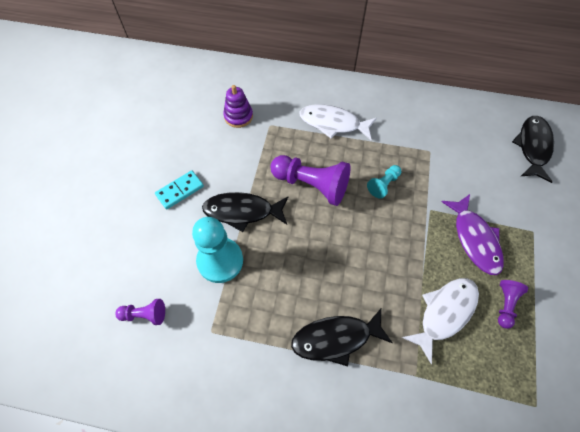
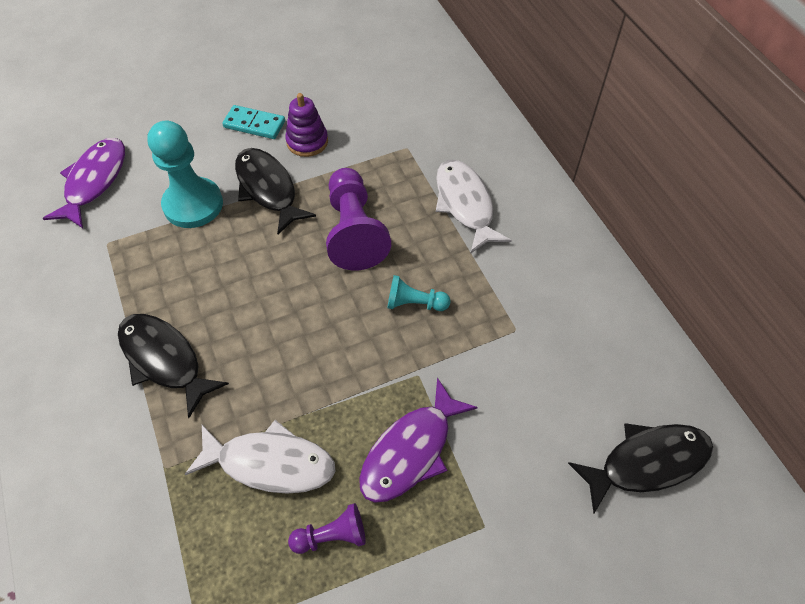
camera: 55 degrees right, 5 degrees down
(145, 315) = (94, 181): purple pawn -> purple fish
(238, 116) = (394, 115): purple stacking toy -> purple stacking toy (307, 142)

